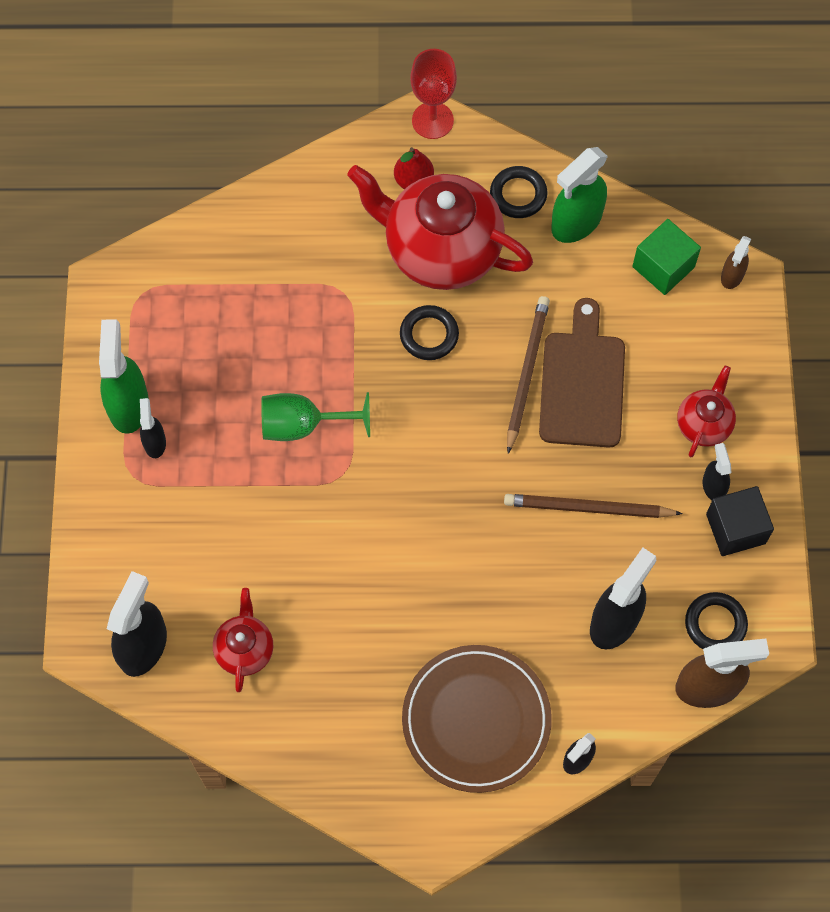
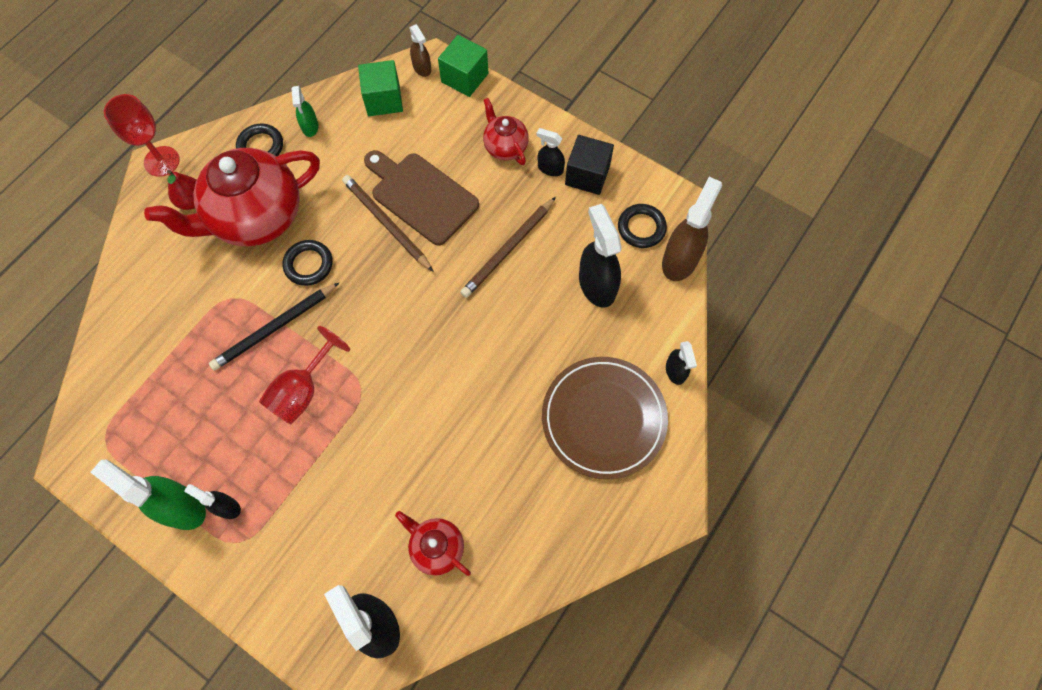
camera: 55 degrees left, 0 degrees up
(303, 425) = (302, 390): green goblet -> red goblet
(344, 354) = (275, 328): none -> black pencil
(576, 222) = (310, 127): green spray bottle -> green spray bottle, size x0.54
(755, 326) = (464, 78): none -> green cube

